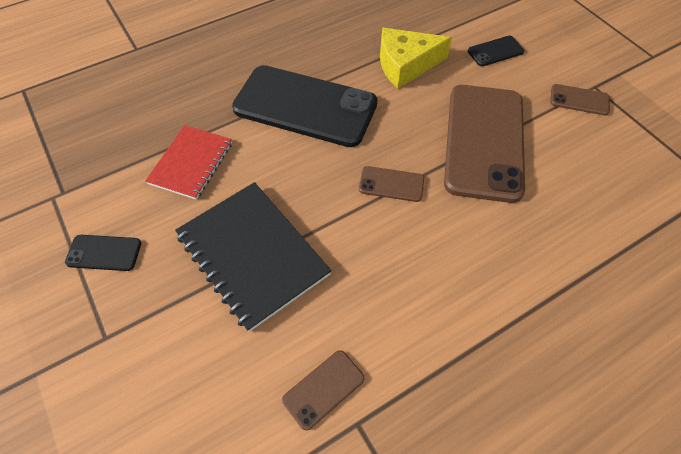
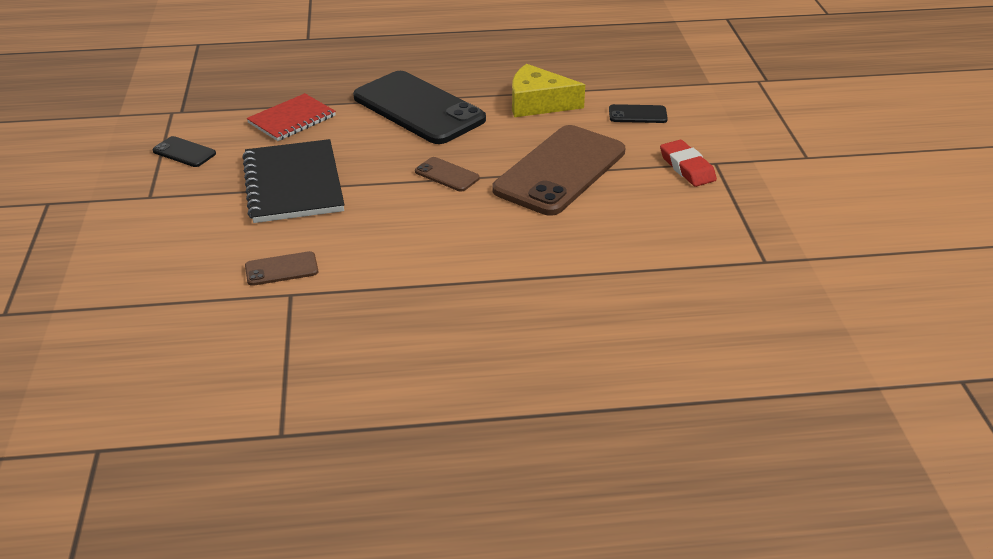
camera: 25 degrees right, 20 degrees down
(579, 100) = (687, 167): brown phone -> red eraser

